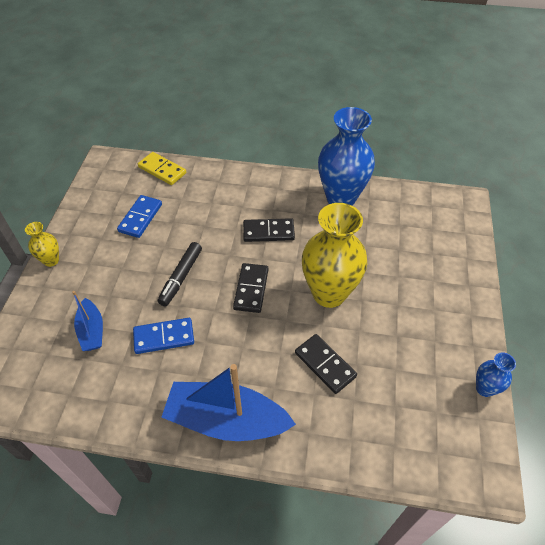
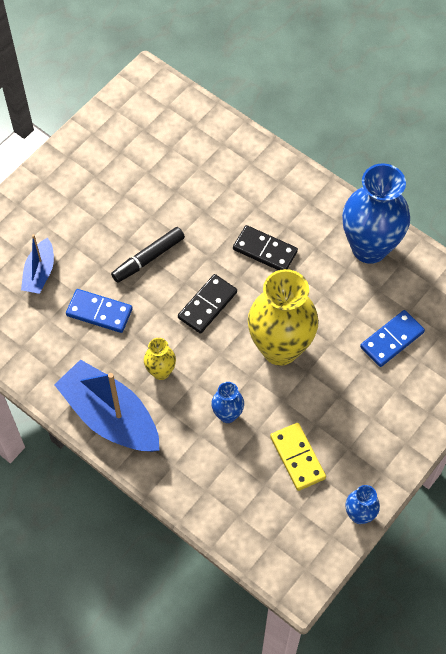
camera: 30 degrees right, 10 degrees up
(51, 260) = (37, 179): yellow vase -> yellow vase (161, 372)
(140, 218) = (145, 170): blue domino -> blue domino (391, 339)
(162, 170) = (199, 120): yellow domino -> yellow domino (297, 457)
(325, 365) = (227, 415): black domino -> blue vase

